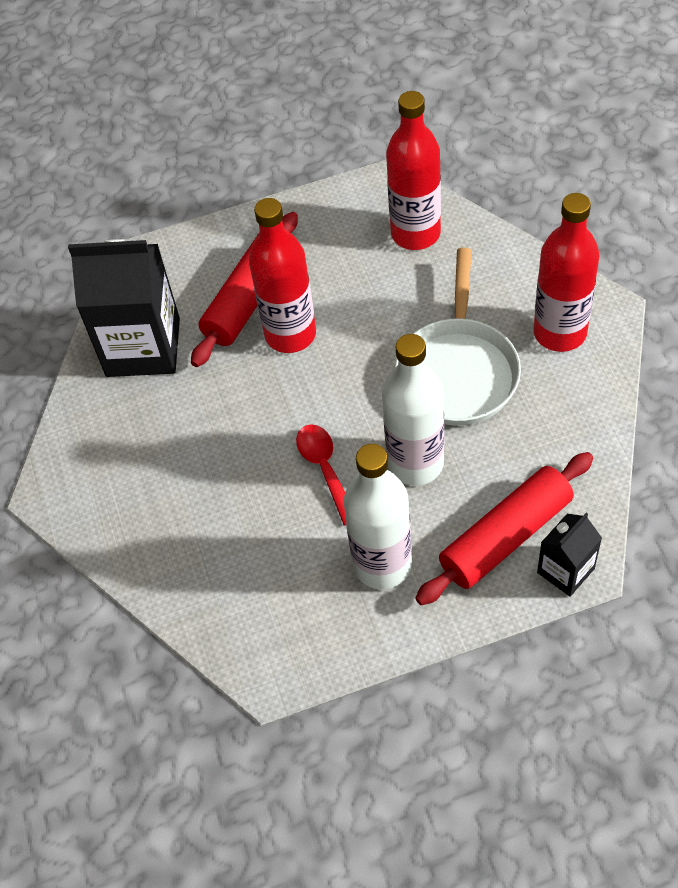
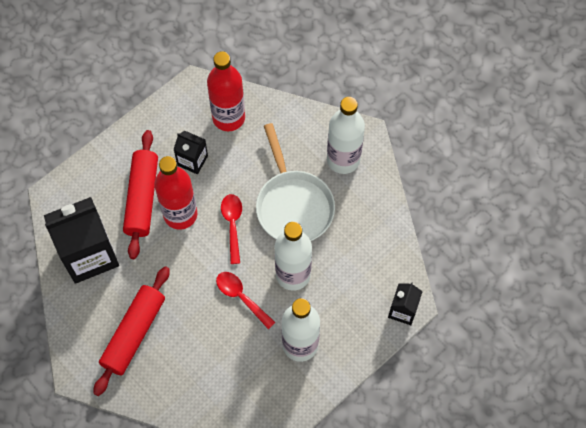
camera: 30 degrees left, 10 degrees up
(340, 272) = (192, 160): none -> black carton
(357, 369) = (232, 225): none -> red spoon
(506, 537) = (362, 302): red rolling pin -> red rolling pin (134, 333)
(559, 333) = (343, 159): red bottle -> white bottle

